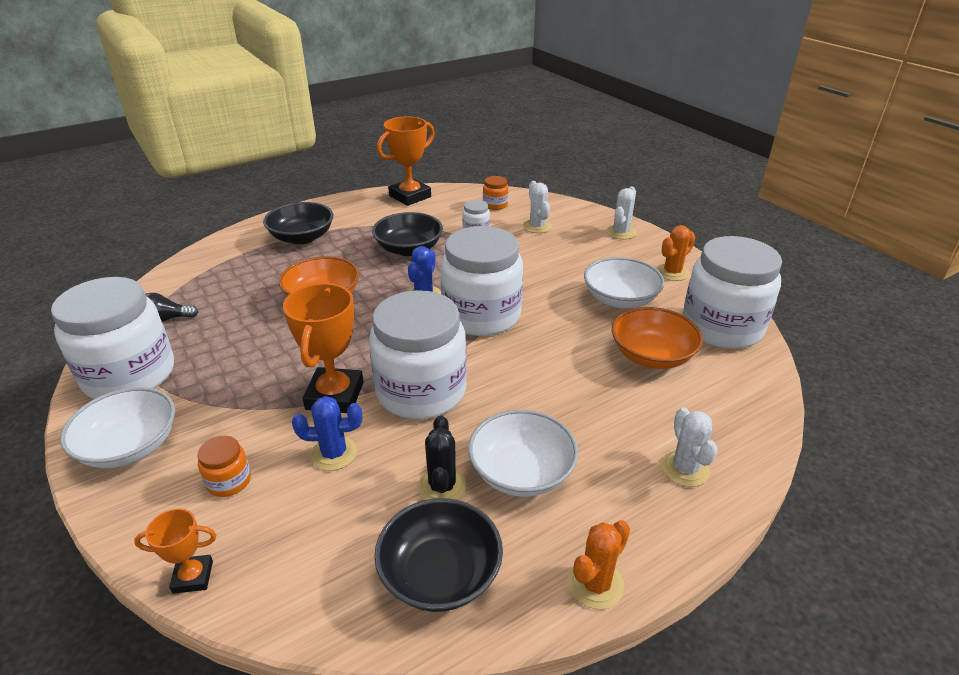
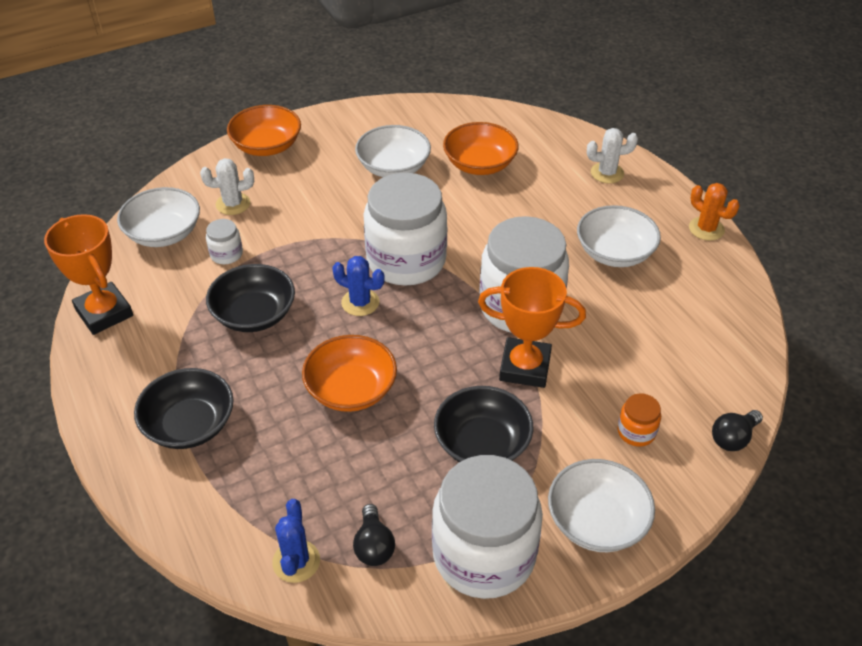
camera: 85 degrees left, 10 degrees up
(193, 577) = (733, 438): orange trophy -> black light bulb
(334, 453) = (600, 363): blue cactus -> blue cactus (296, 561)
(440, 573) = (709, 299): black bowl -> black bowl (482, 443)
(442, 486) = (632, 296): black cactus -> none
(495, 205) = (164, 233): orange jar -> white bowl
(621, 232) = (267, 146): white cactus -> orange bowl
(672, 272) = (354, 128): orange cactus -> none
(721, 327) = (445, 120): white jar -> none

